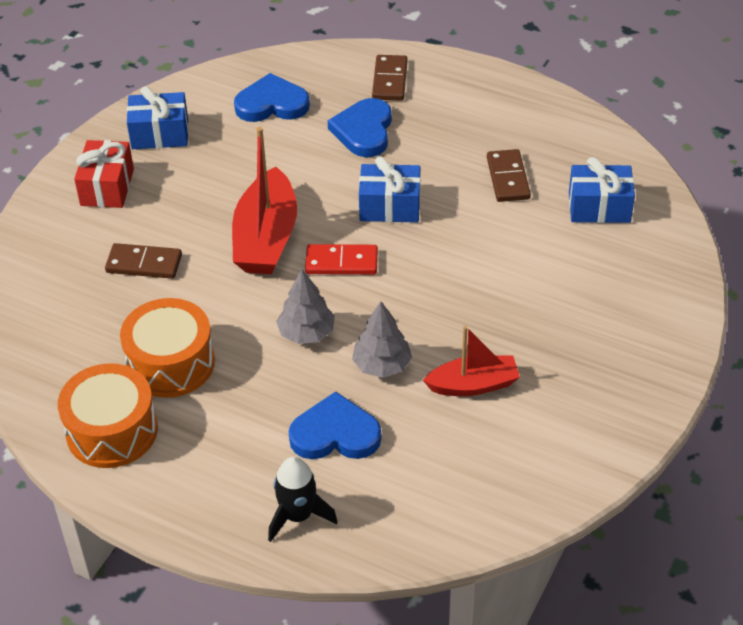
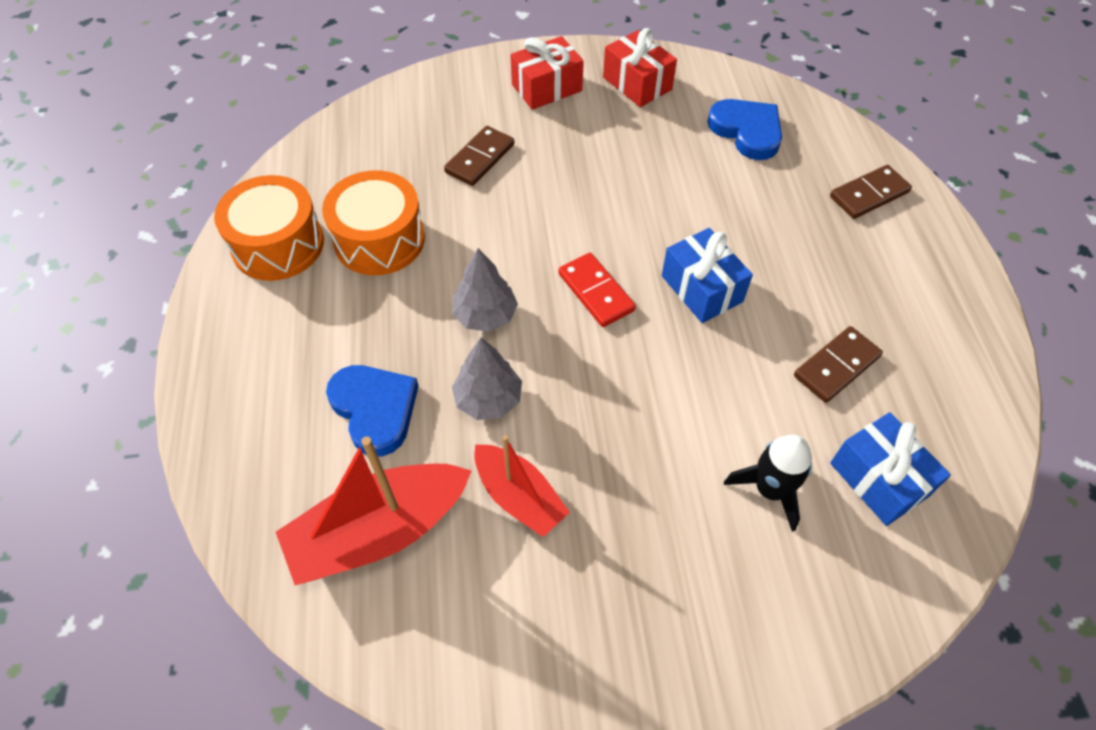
camera: 55 degrees right, 10 degrees up
(144, 264) = (479, 158): brown domino -> brown domino turned 60 degrees clockwise
(160, 134) = (637, 83): blue gift -> red gift
(266, 238) = (578, 220): red boat -> red boat (379, 531)
(298, 516) = (255, 436): black rocket -> black rocket (770, 490)
(364, 131) = (781, 213): blue heart -> none

